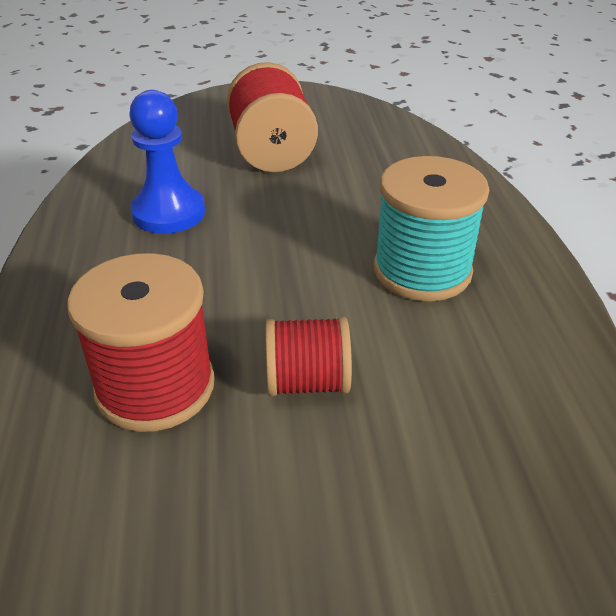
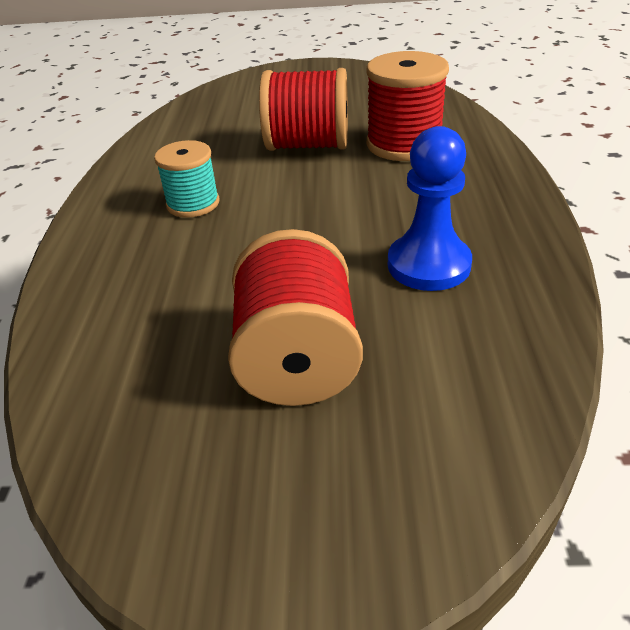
camera: 170 degrees left, 0 degrees up
(307, 382) = (308, 146): red spool -> red spool, size x1.58
(422, 271) = (193, 204): turquoise spool -> turquoise spool, size x0.63

